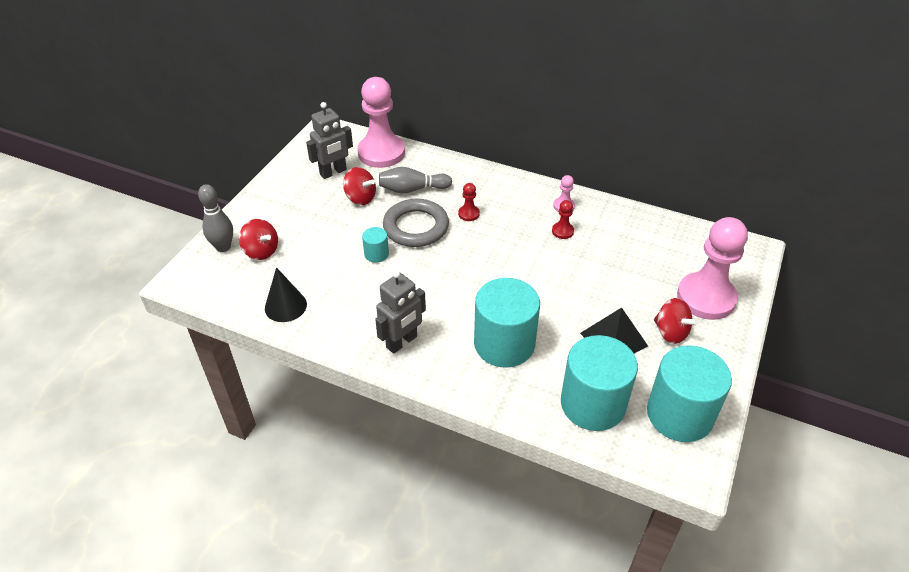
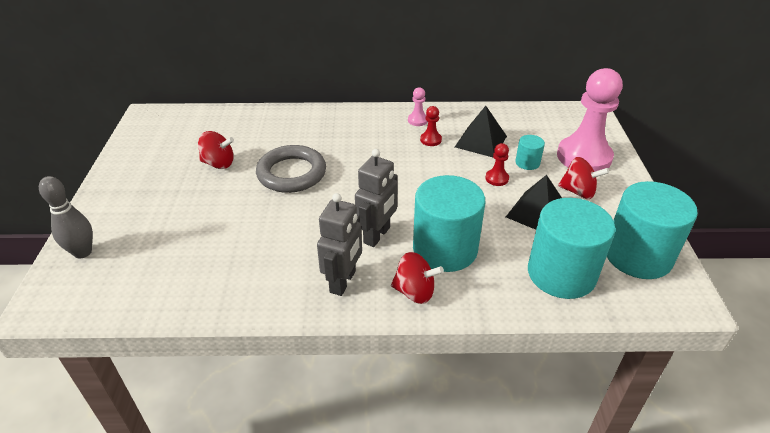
camera: 25 degrees left, 5 degrees down
(261, 251) = (132, 243): red spinning top -> red spinning top (415, 292)
(285, 306) = (191, 289): black cone -> none
(333, 172) = (176, 149): grey robot -> grey robot (377, 235)
(376, 254) = (265, 208): turquoise cylinder -> turquoise cylinder (527, 163)
(381, 153) = (217, 120): pink pawn -> none
(412, 189) = (268, 143): grey bowling pin -> none
(469, 214) = (336, 148): red pawn -> red pawn (497, 178)
(611, 248) = (480, 141): none -> black pyramid

